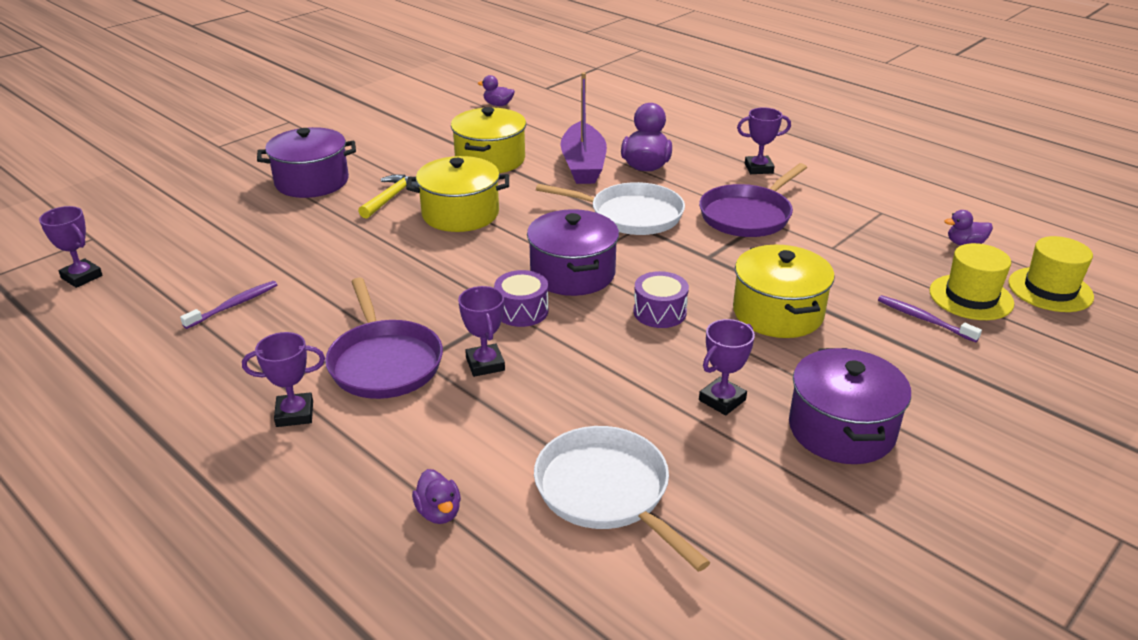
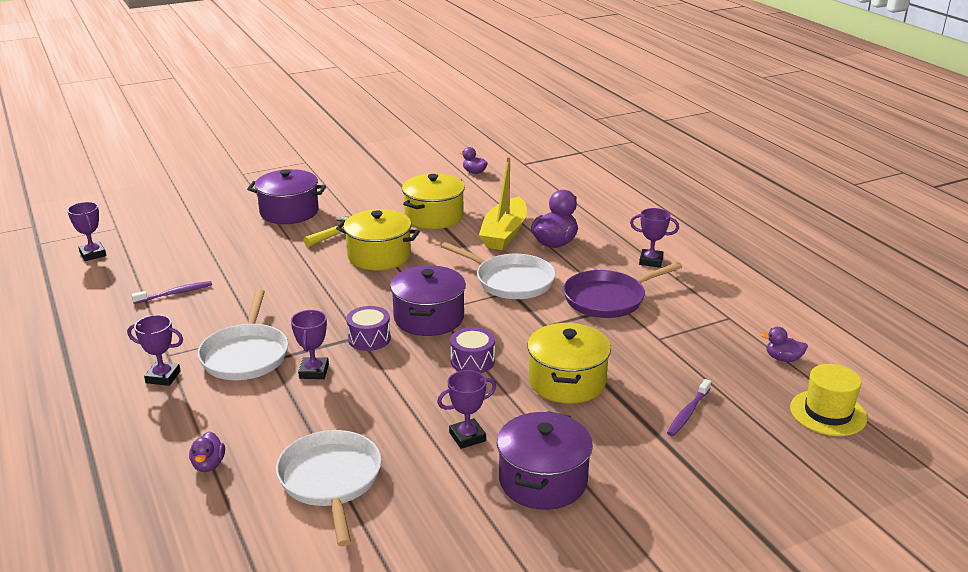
camera: 20 degrees right, 5 degrees down
(384, 362) = (246, 355): purple pan -> white pan
(583, 165) = (504, 233): purple boat -> yellow boat
(924, 319) = (688, 413): purple toothbrush -> purple toothbrush turned 120 degrees counterclockwise
(971, 297) = (747, 404): yellow hat -> none

